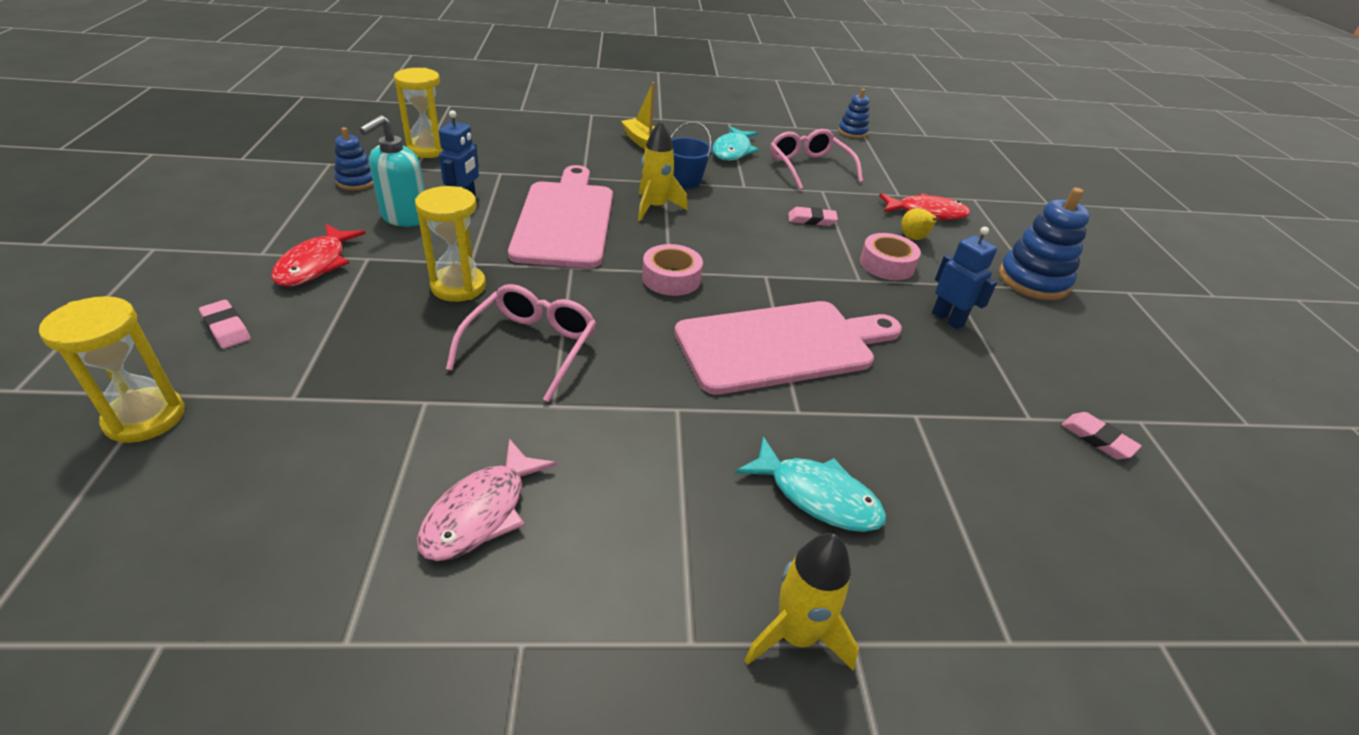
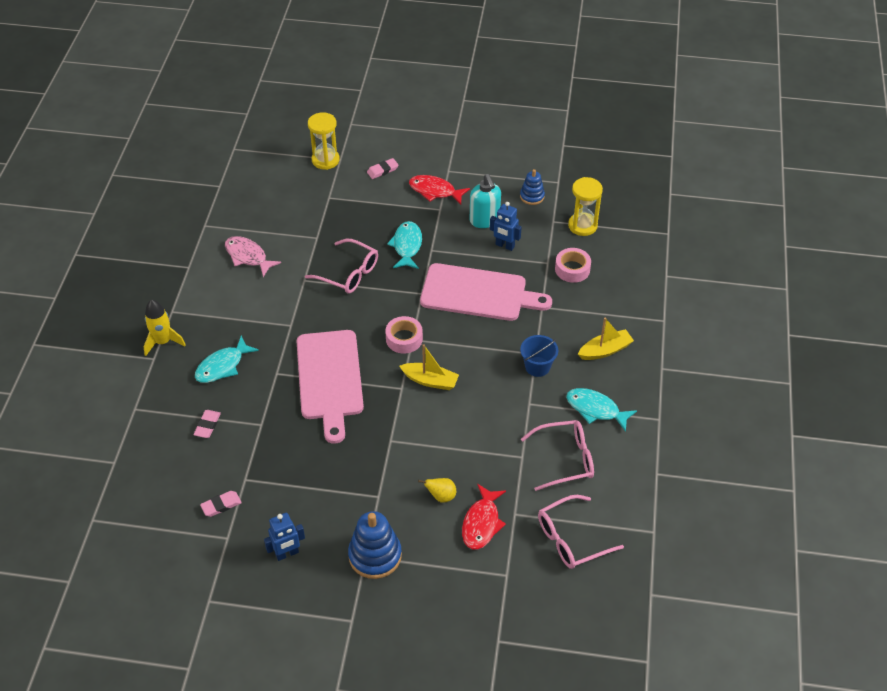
camera: 105 degrees right, 10 degrees up
(404, 217) = (484, 220): turquoise soap dispenser -> turquoise soap dispenser turned 150 degrees counterclockwise
(458, 286) = (407, 246): yellow hourglass -> turquoise fish
(655, 208) = (494, 343): yellow rocket -> none
(741, 253) = (430, 381): none -> yellow boat
(811, 220) = (473, 435): pink eraser -> pink eraser (207, 425)
(852, 132) = (649, 521): blue stacking toy -> none
(887, 264) = (407, 464): pink tape -> pink tape (572, 269)
(902, 166) = (571, 539): none -> pink glasses
(948, 319) = (339, 476): blue robot -> blue robot (287, 554)

